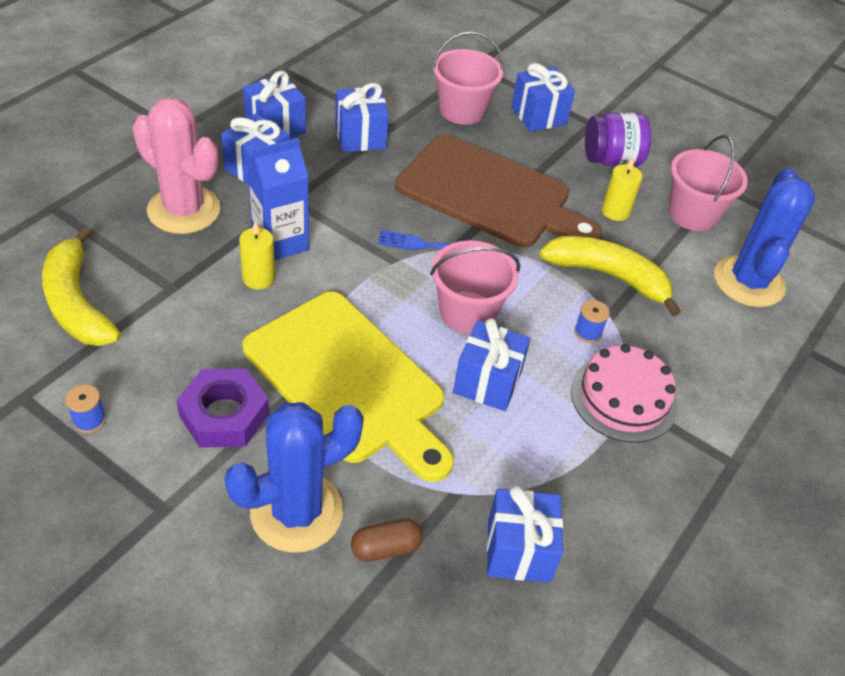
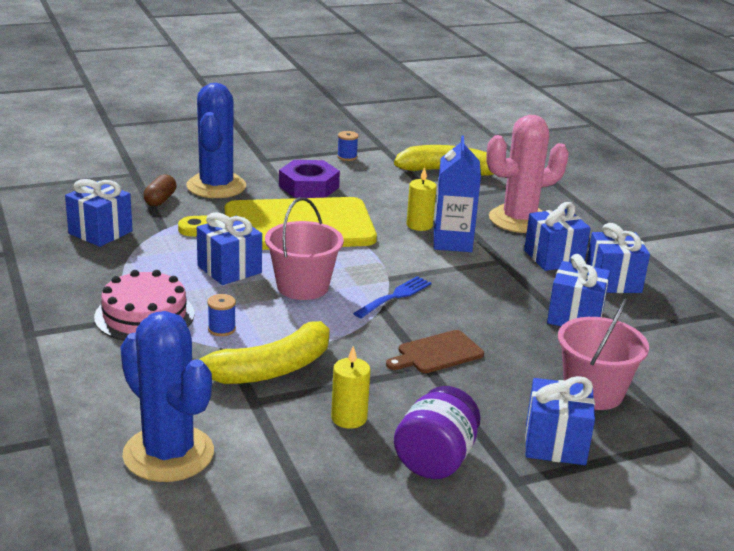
camera: 125 degrees right, 20 degrees down
(490, 194) = (437, 353): brown cutting board -> brown cutting board, size x0.43
(693, 214) = (297, 473): pink bucket -> none

